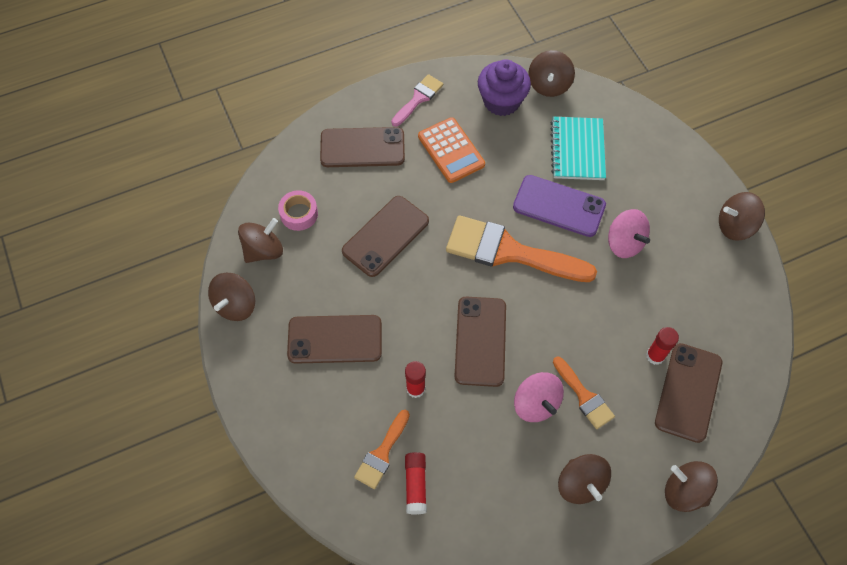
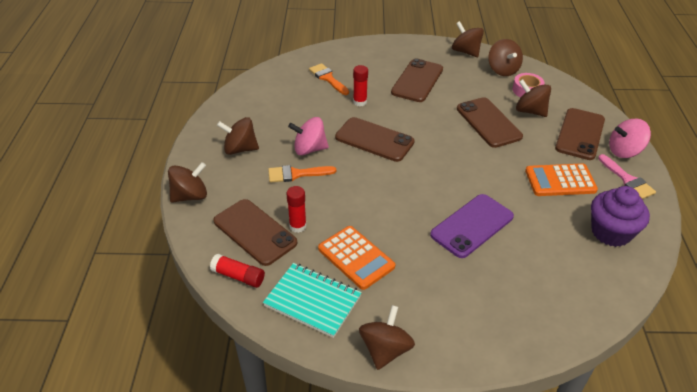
camera: 115 degrees right, 20 degrees down
(415, 485) = (298, 85): red glue stick -> red glue stick (238, 276)
(509, 252) = (441, 179): orange brush -> none
(549, 85) = (625, 276): brown spinning top -> brown spinning top (530, 111)
(577, 150) = (531, 264): turquoise notebook -> turquoise notebook (313, 301)
(624, 243) = (412, 253): pink spinning top -> pink spinning top (624, 151)
(659, 286) = (356, 258): none -> orange calculator

